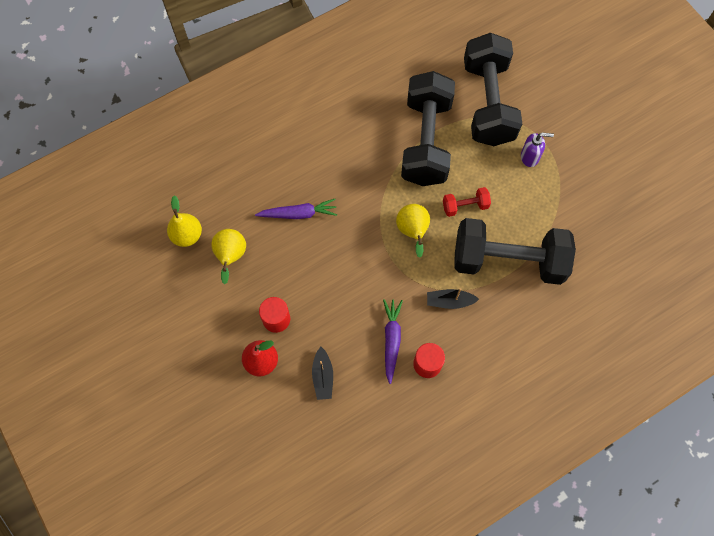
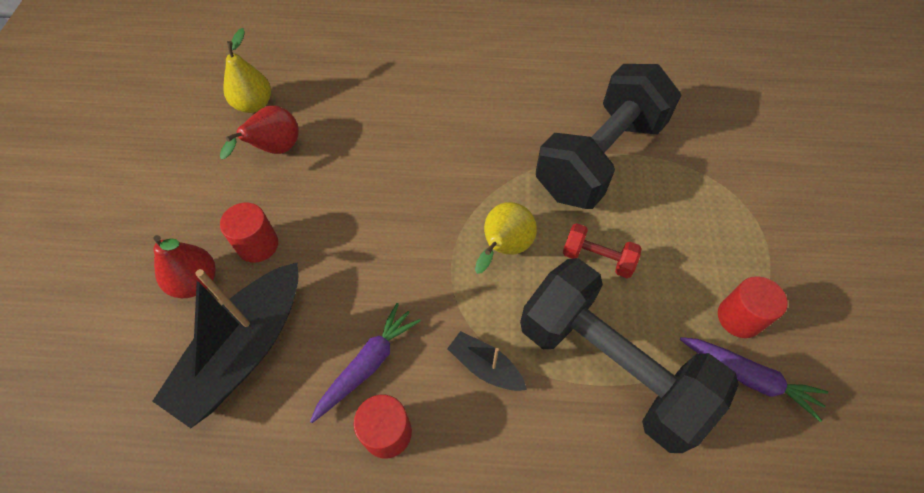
camera: 35 degrees right, 10 degrees down
(231, 257) = (275, 150): yellow pear -> red pear
(298, 214) = (386, 150): purple carrot -> purple carrot (748, 377)
(323, 376) = (244, 351): black boat -> black boat, size x2.09
(488, 103) = (713, 159): black dumbbell -> none
(530, 157) = (733, 251): purple soap dispenser -> none
(553, 194) = (739, 317): none -> red cylinder

